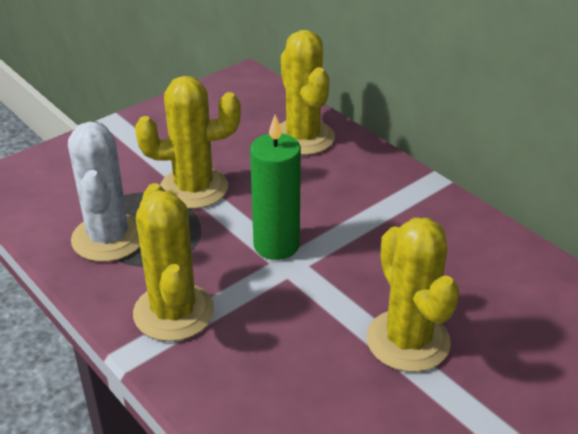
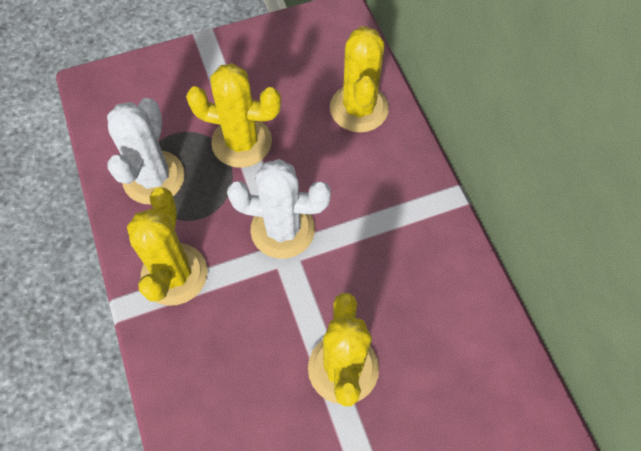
camera: 20 degrees right, 25 degrees up
(276, 245) = (282, 229): green candle -> white cactus

